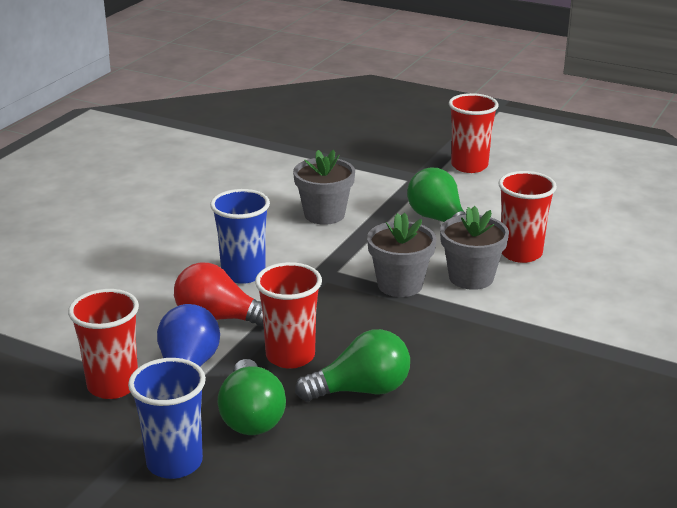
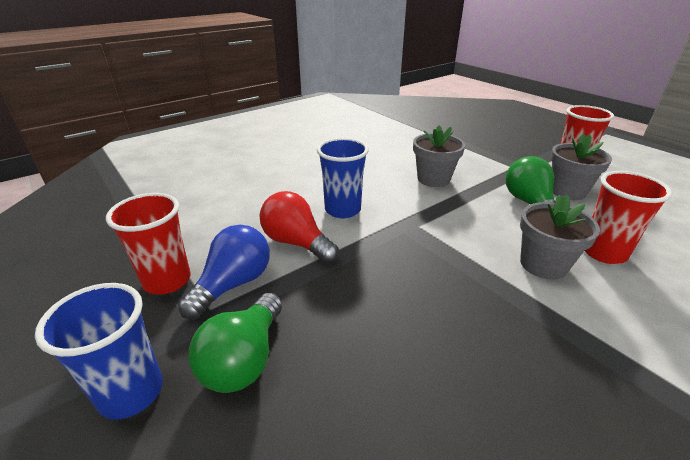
camera: 25 degrees right, 5 degrees up
(290, 356) = (328, 298): red cup -> none
(361, 390) = (371, 366): green light bulb -> none
(400, 285) = (469, 253): grey flower pot -> grey flower pot (567, 191)

